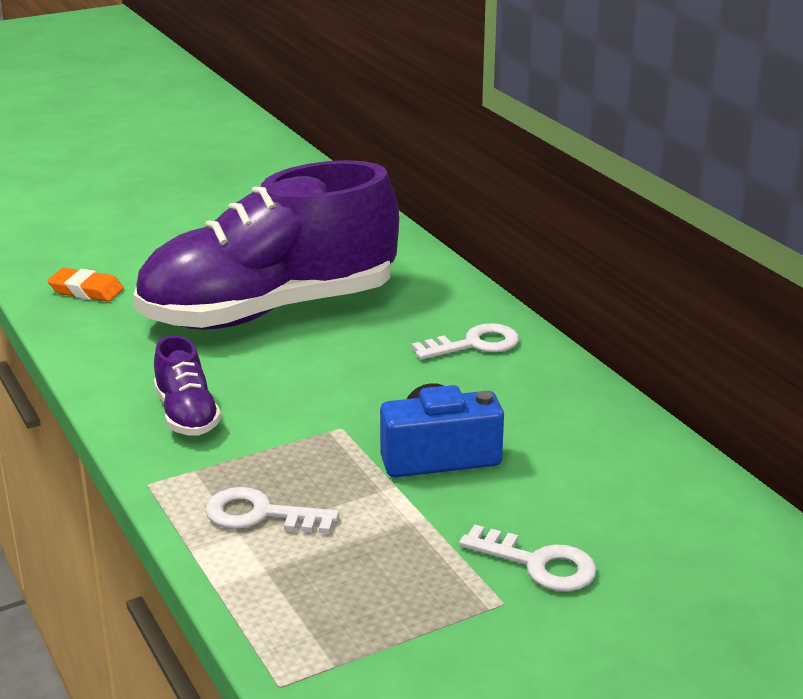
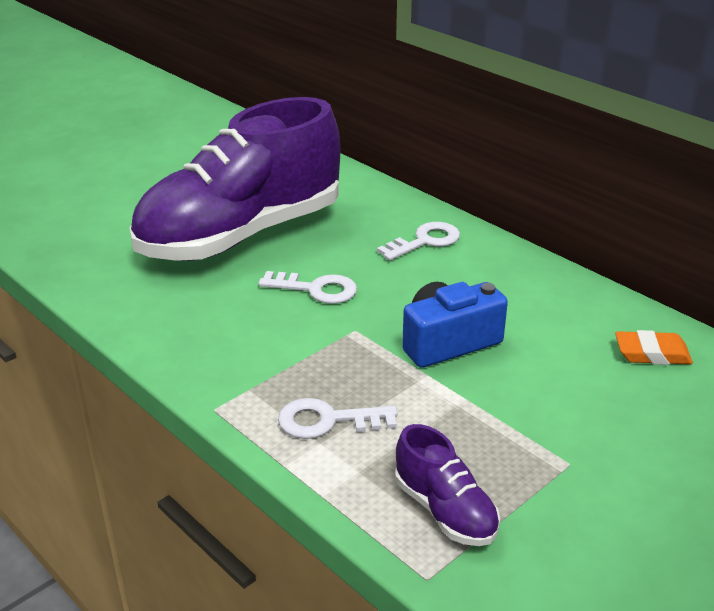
camera: 15 degrees left, 5 degrees up
(86, 290) = (69, 238): orange eraser -> orange eraser (652, 353)
(187, 415) = (217, 339): purple shoe -> purple shoe (445, 511)
(538, 564) = (578, 424): white key -> white key (316, 289)

